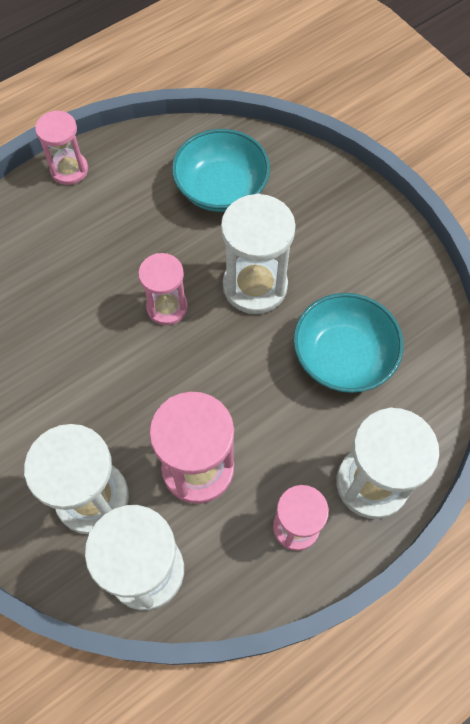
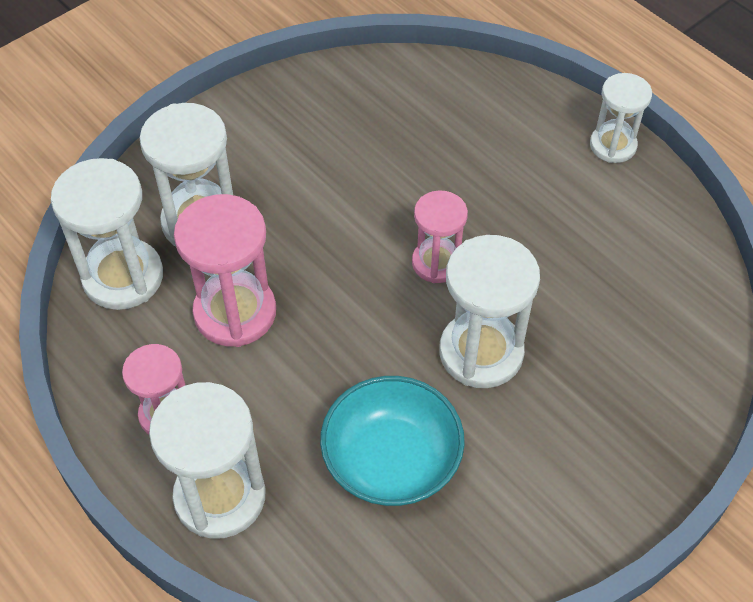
camera: 85 degrees right, 10 degrees down
(69, 170) = (613, 145): pink hourglass -> white hourglass
(221, 188) = (625, 304): turquoise bowl -> none

